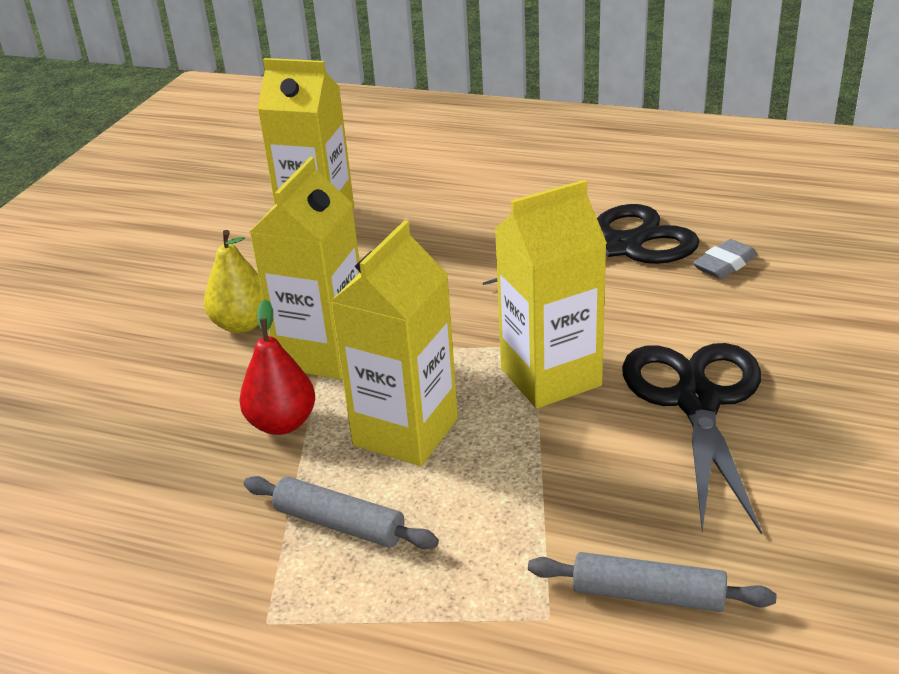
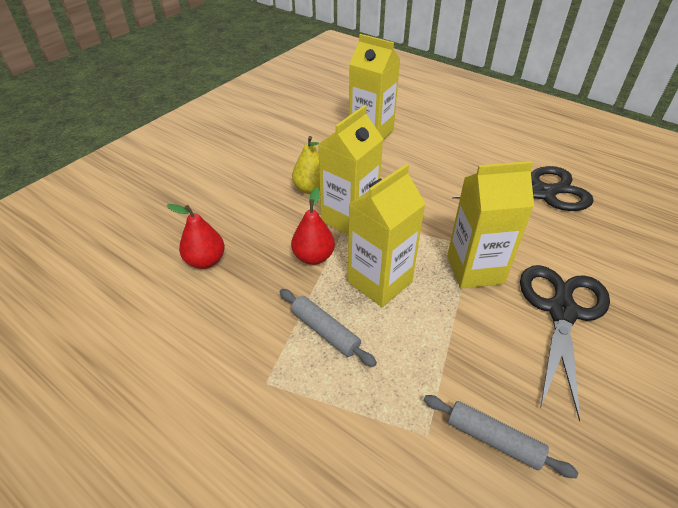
camera: 15 degrees right, 10 degrees up
(92, 476) = (205, 261): none -> red pear
(725, 264) = (605, 221): grey eraser -> none

